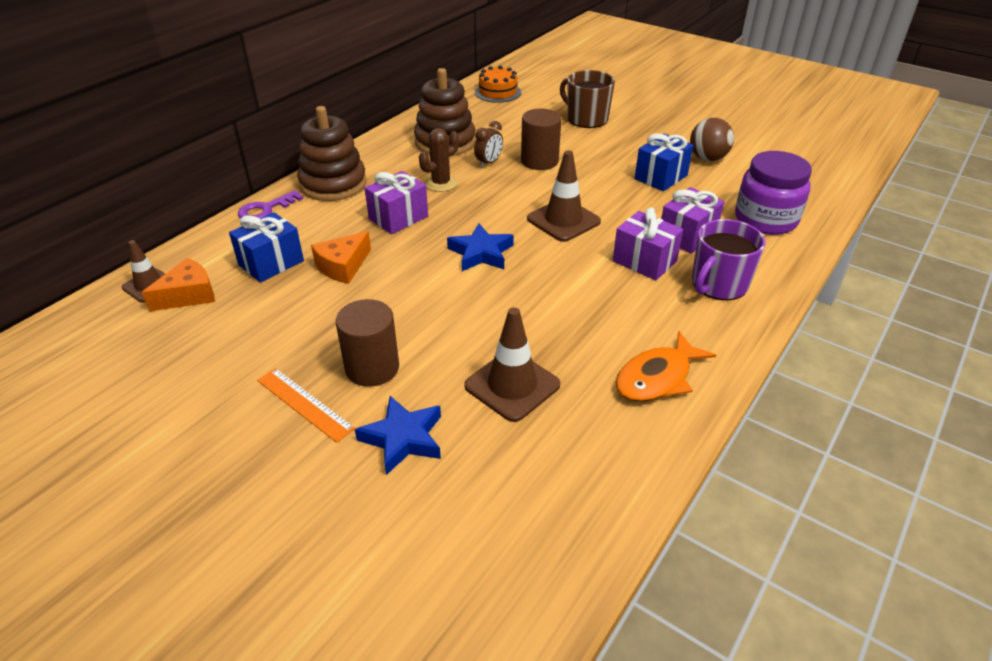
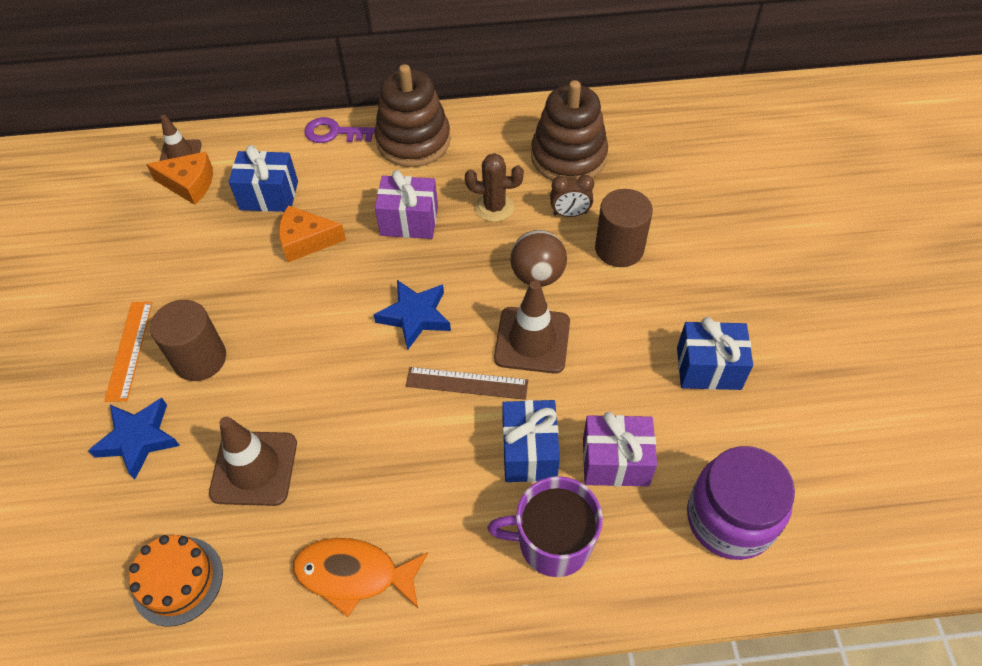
camera: 50 degrees right, 15 degrees up
(498, 92) = (715, 121): orange cake -> orange cake (177, 580)
(563, 259) = (467, 383): none -> brown ruler
(586, 118) = (754, 226): brown mug -> none
(644, 261) = (529, 452): purple gift -> blue gift
(707, 158) = (803, 386): brown ball -> brown ball (537, 275)

